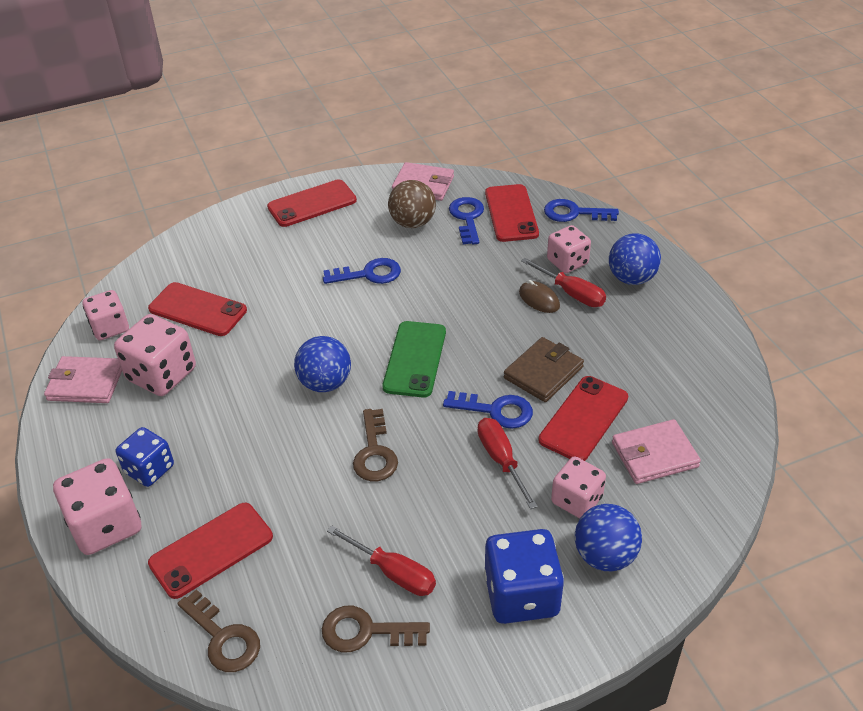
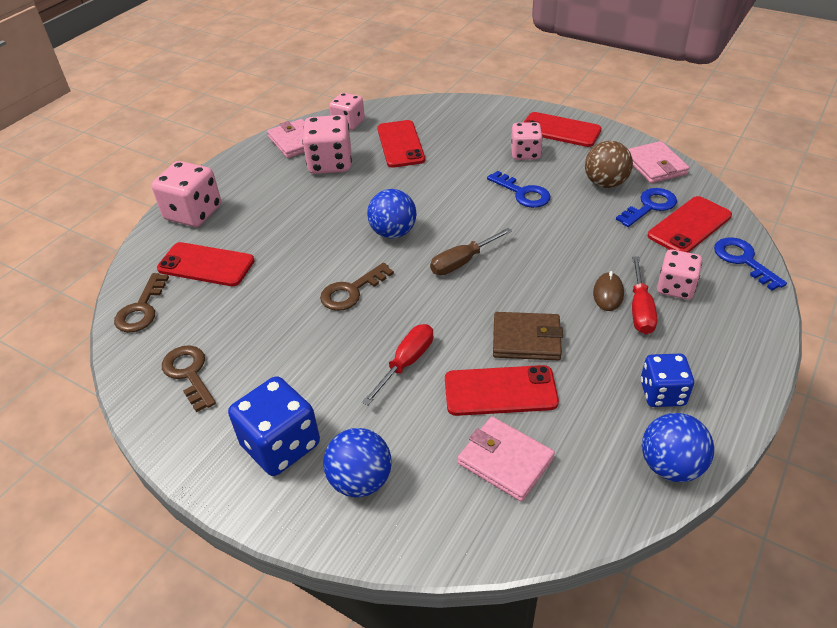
camera: 55 degrees right, 0 degrees up
(149, 469) = (249, 204): blue dice -> blue dice (662, 393)
(393, 572) = (249, 360): red screwdriver -> none
(415, 359) = (462, 262): green phone -> brown screwdriver
(496, 410) = (455, 333): blue key -> none
(576, 500) = (405, 431): pink dice -> pink dice (525, 153)
(631, 278) = (709, 338): blue ball -> blue ball (670, 466)

